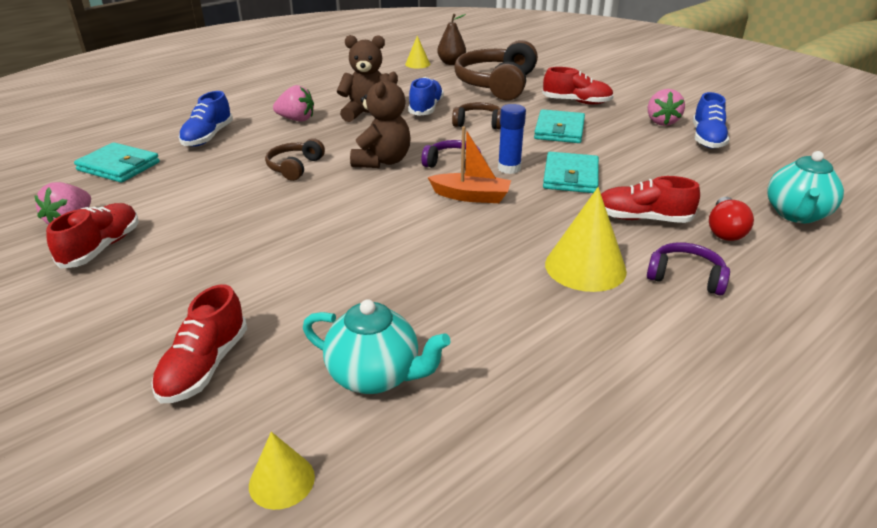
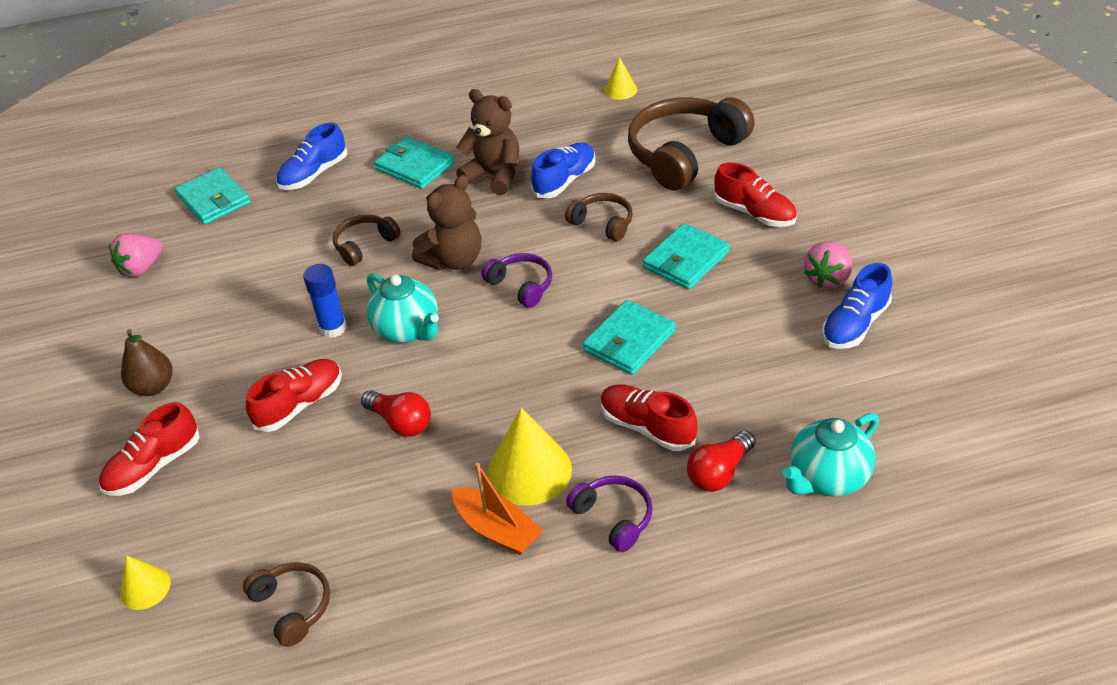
camera: 30 degrees right, 10 degrees up
(102, 248) = (149, 308): red shoe -> red shoe (300, 404)
(296, 119) = (415, 166): pink strawberry -> turquoise wallet
(375, 376) = (264, 523): turquoise teapot -> turquoise teapot (407, 330)
(440, 265) = (401, 422): none -> red light bulb
(451, 63) = (663, 97): brown pear -> brown pear (153, 387)
(471, 196) = (501, 339): orange boat -> orange boat (497, 529)
(474, 437) = (292, 607): none -> brown headphones
(509, 168) = (574, 309): blue glue stick -> blue glue stick (333, 328)

